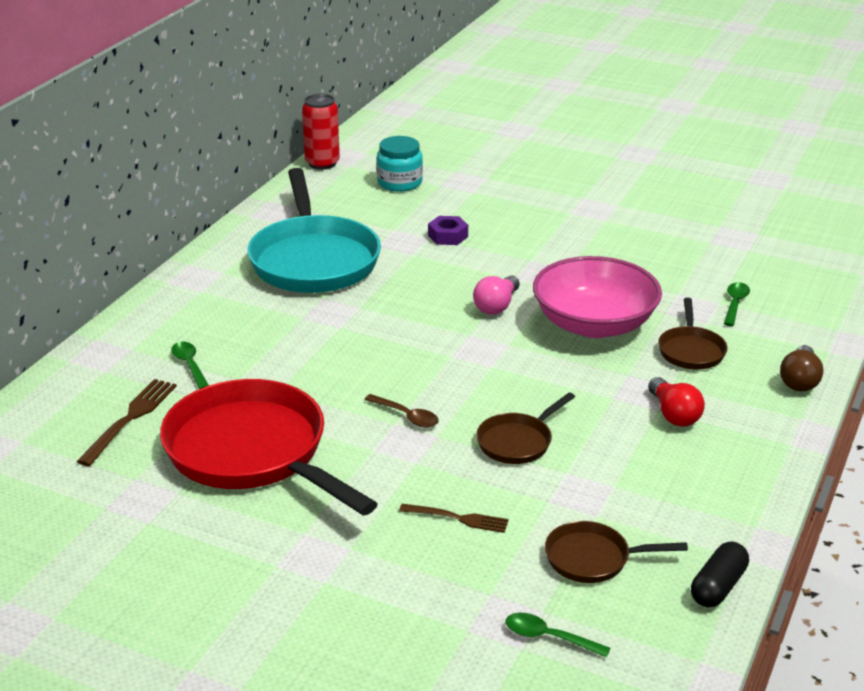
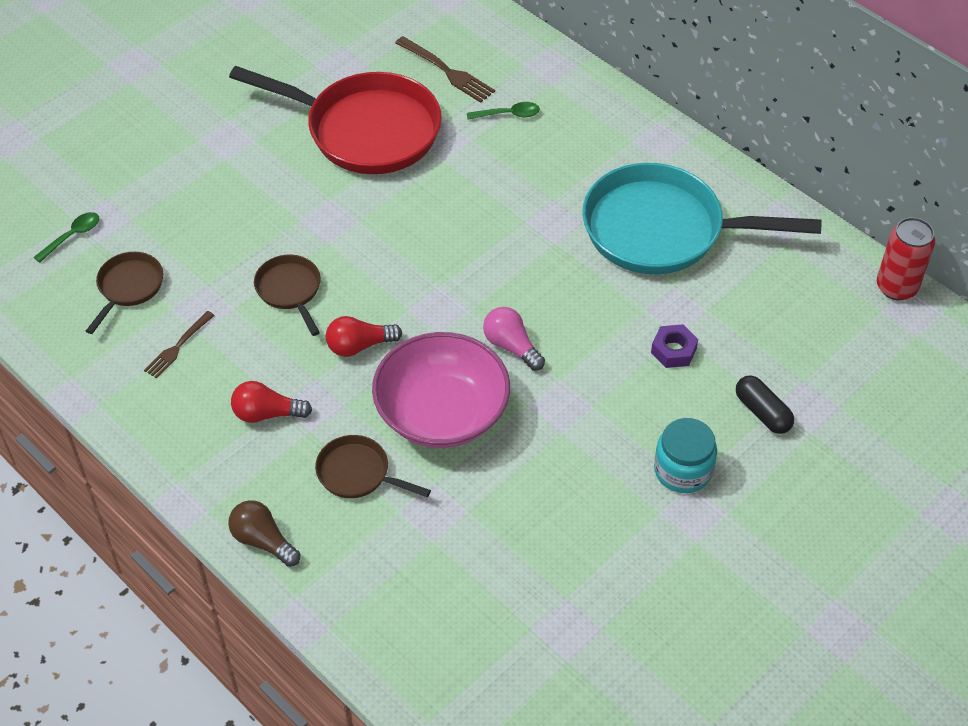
camera: 110 degrees right, 20 degrees up
(253, 452) = (365, 130): red pan -> red pan turned 45 degrees clockwise
(399, 183) = (822, 344): turquoise jar -> turquoise jar (683, 470)
(406, 416) = (364, 230): brown spoon -> none
(458, 518) = (219, 225): brown fork -> brown fork (178, 346)
(555, 383) = (359, 346): none -> red light bulb
(718, 586) = (54, 349): black capsule -> black capsule (762, 412)
(735, 304) = (423, 555): green spoon -> none

